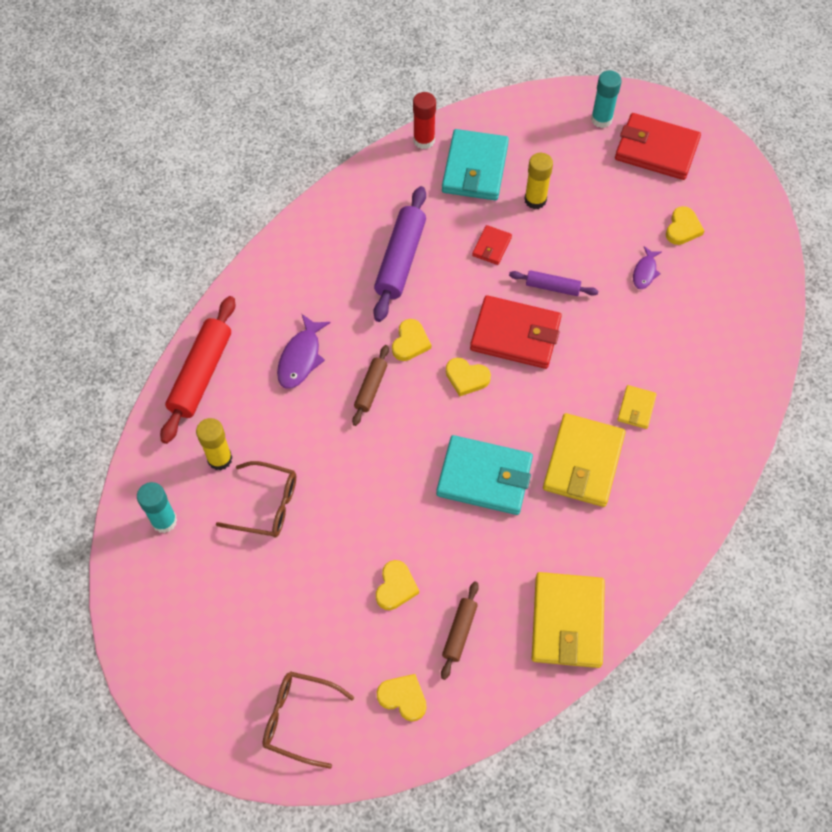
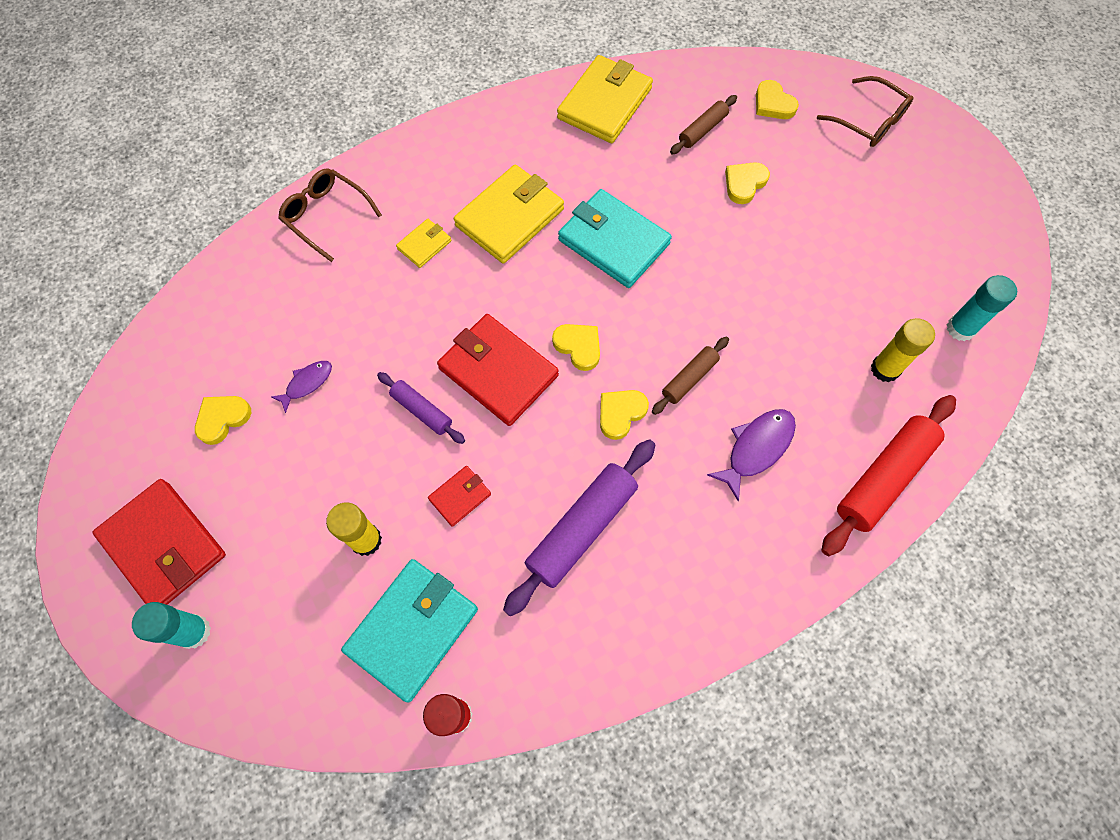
camera: 155 degrees left, 5 degrees up
(267, 505) = (846, 302): brown glasses -> brown glasses (326, 216)

